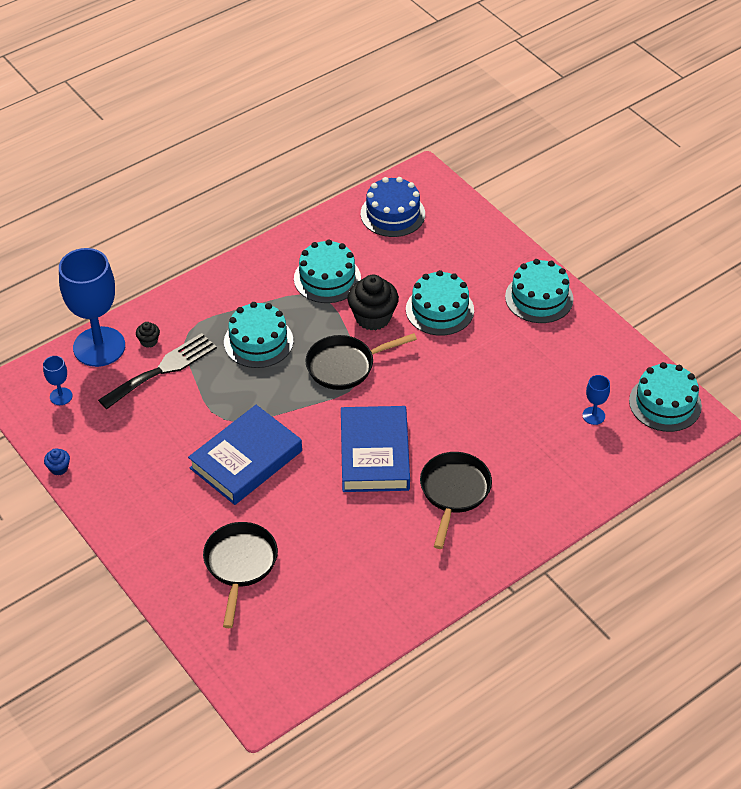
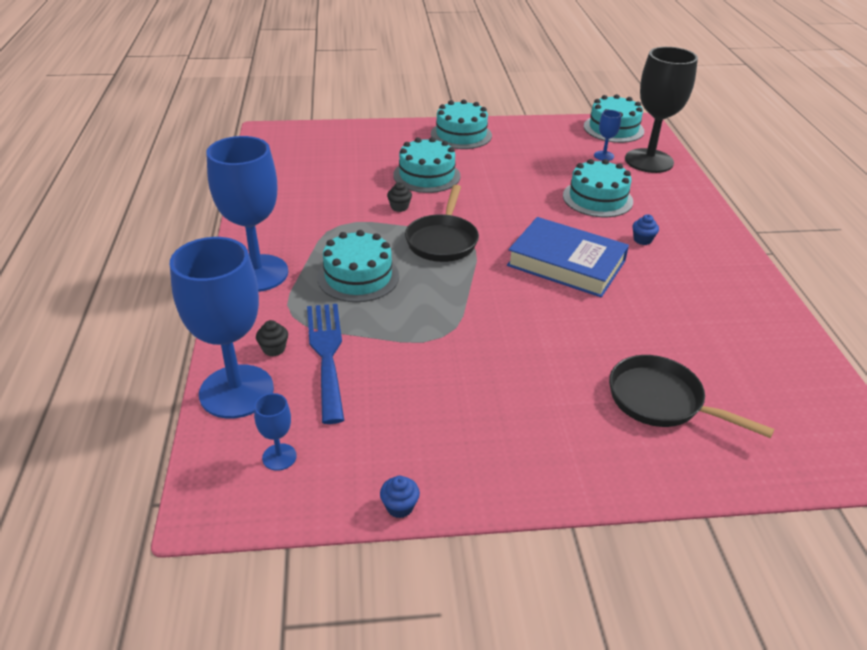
camera: 60 degrees left, 10 degrees down
(162, 369) = (326, 354): black fork -> blue fork
(220, 287) = (257, 273): none -> blue goblet
(246, 459) = (512, 342): blue book -> none
(327, 278) = (324, 212): turquoise cake -> turquoise cake (597, 198)
(373, 317) = (399, 207): black cupcake -> black cupcake, size x0.47
(392, 214) = (292, 158): blue cake -> none
(454, 492) = (642, 240): black pan -> blue cupcake
(615, 453) = (649, 161): none -> black goblet

